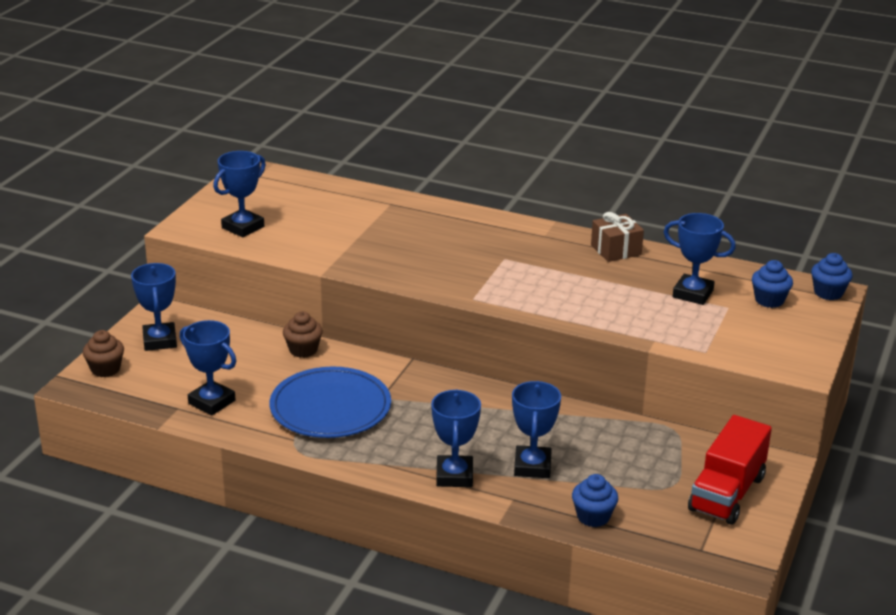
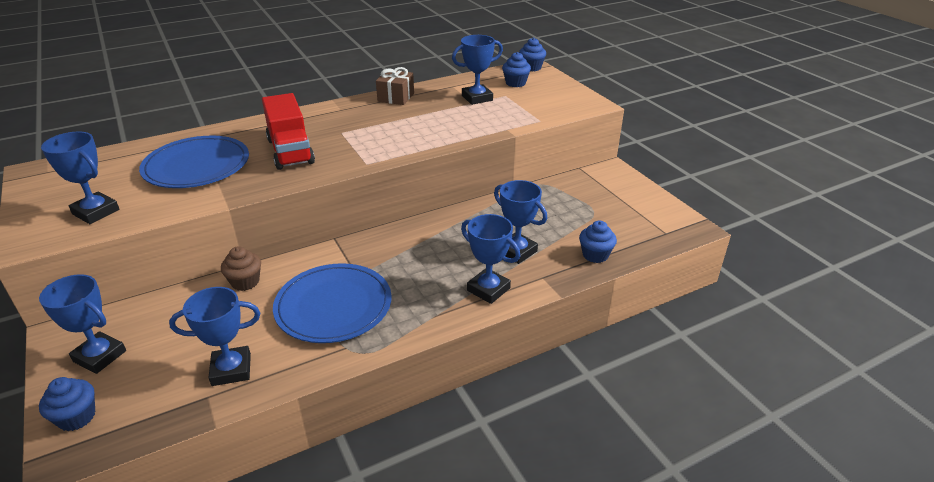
camera: 50 degrees left, 5 degrees up
(105, 369) = (77, 417): brown cupcake -> blue cupcake
(243, 227) = (96, 212): blue trophy -> blue trophy turned 45 degrees counterclockwise
(353, 227) = (197, 166): none -> blue plate
(727, 493) = (621, 198): red truck -> red truck (290, 151)

